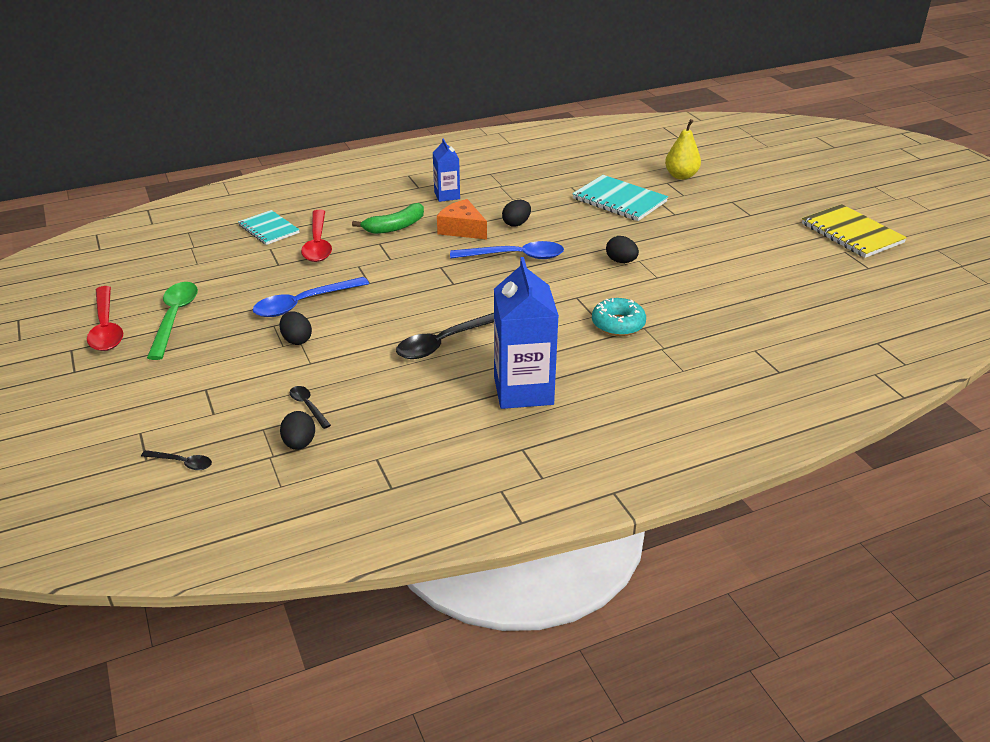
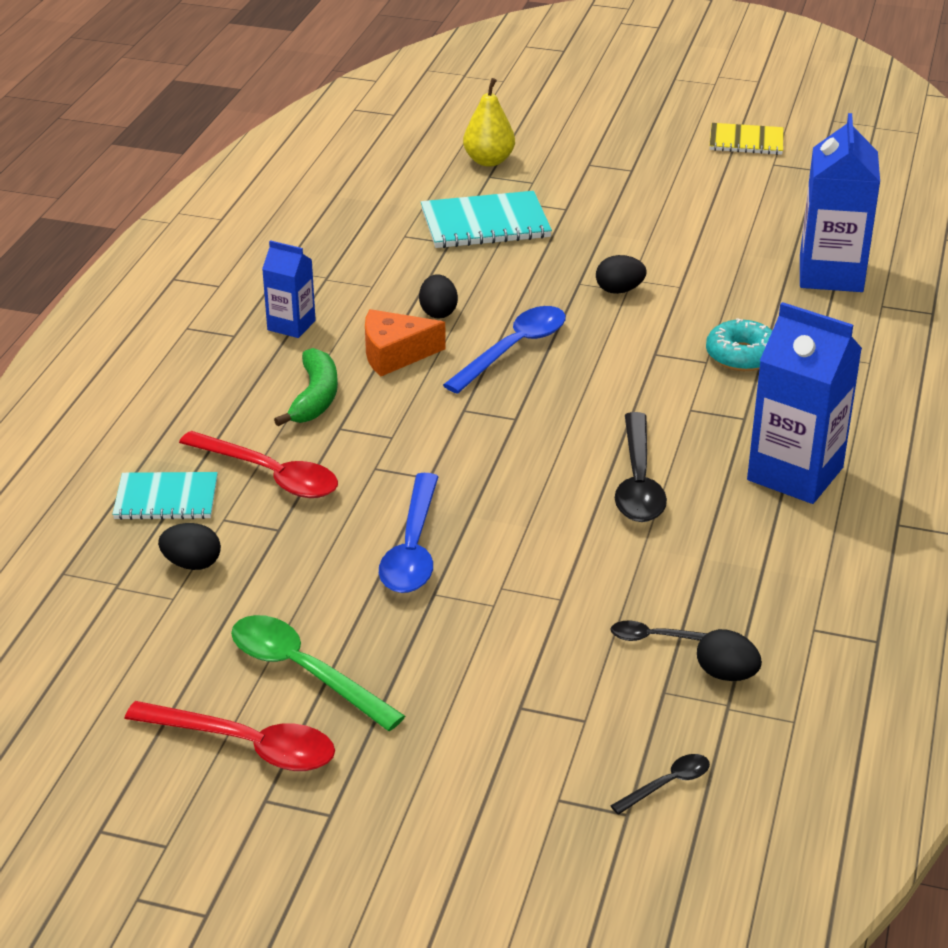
camera: 50 degrees left, 0 degrees up
(297, 340) = (495, 588): black egg -> black egg (192, 564)
(757, 318) = (831, 274): none -> blue carton
(851, 233) = (746, 141): yellow notebook -> yellow notebook, size x0.66

